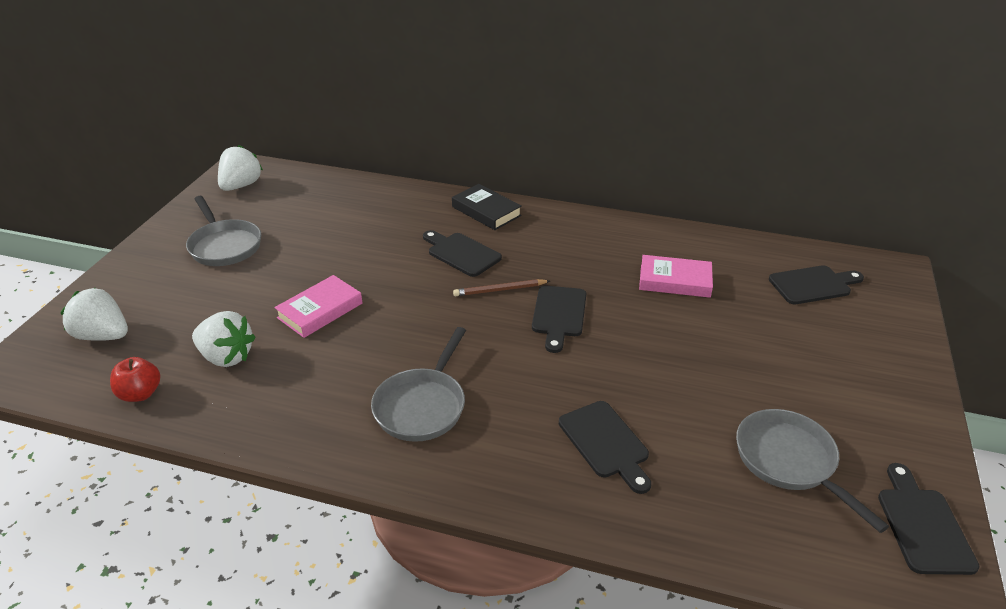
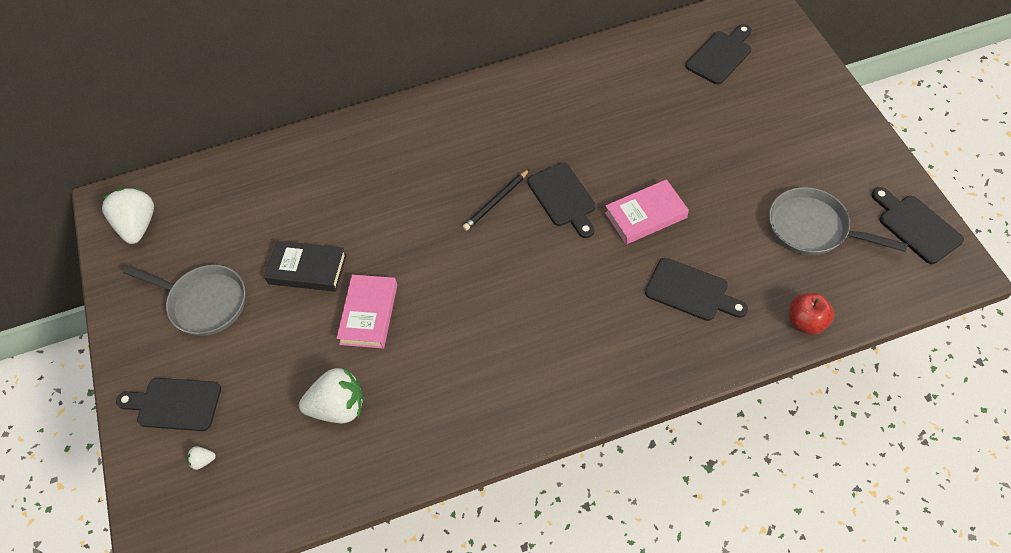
camera: 30 degrees left, 20 degrees up
(103, 335) = (203, 461): white strawberry -> white strawberry, size x0.41
(140, 394) = (305, 487): red apple -> red apple (806, 322)
(422, 406) = (538, 346): grey pan -> none
(461, 253) = (429, 182): black cutting board -> black cutting board (175, 404)
(486, 211) = (406, 122): black book -> black book (307, 269)
(500, 290) = (496, 201): brown pencil -> black pencil
(674, 281) = (621, 110): pink book -> pink book (646, 215)

